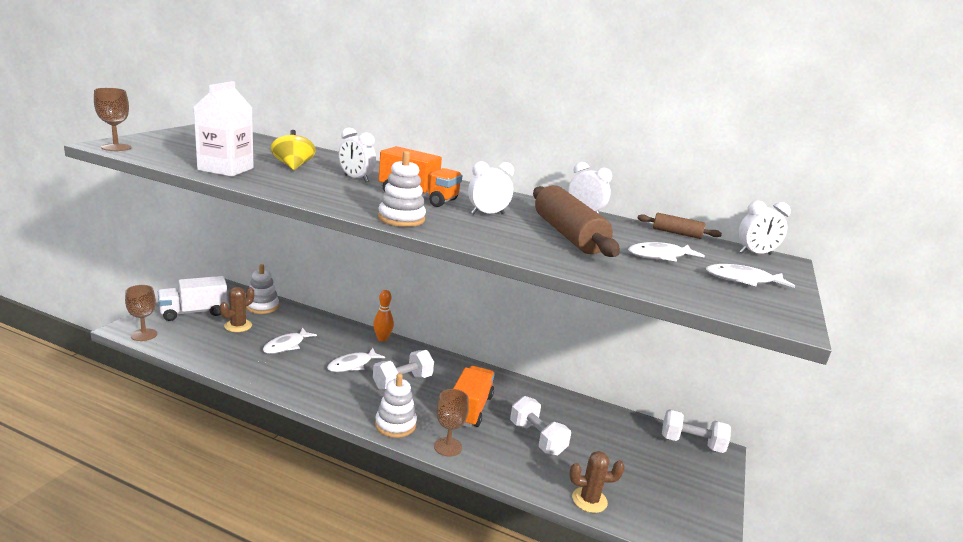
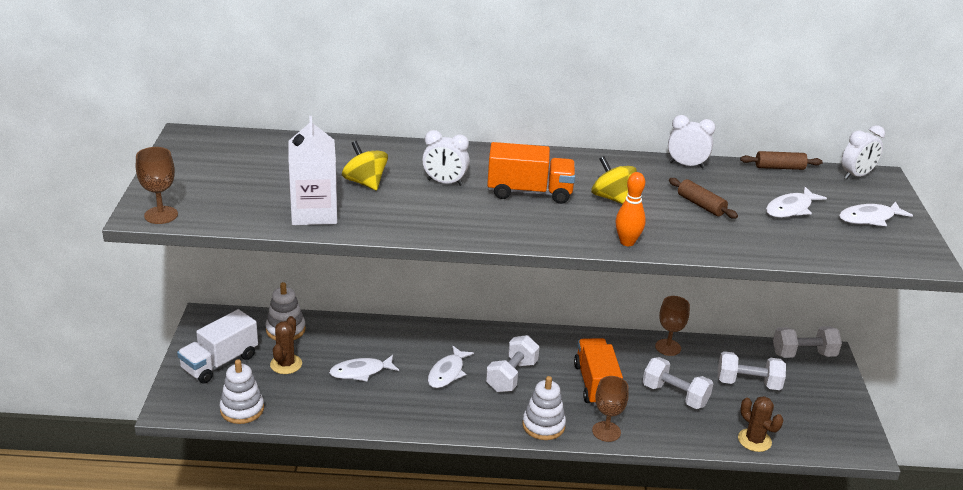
camera: 20 degrees left, 10 degrees up
(144, 335) = (198, 410): brown goblet -> brown goblet (668, 347)
(286, 345) = (361, 372): white fish -> white fish turned 60 degrees clockwise
(382, 339) = (448, 330): orange bowling pin -> orange bowling pin (627, 242)
(401, 219) = (553, 234): white stacking toy -> white stacking toy (242, 409)
(487, 214) = (611, 198): white clock -> yellow spinning top
(568, 235) = (701, 205): brown rolling pin -> brown rolling pin, size x0.49
(589, 500) = (754, 440): brown cactus -> brown cactus turned 75 degrees clockwise
(617, 450) = (748, 383): none -> white dumbbell

